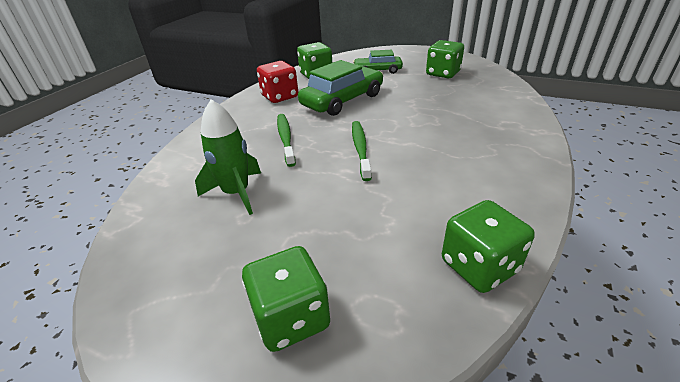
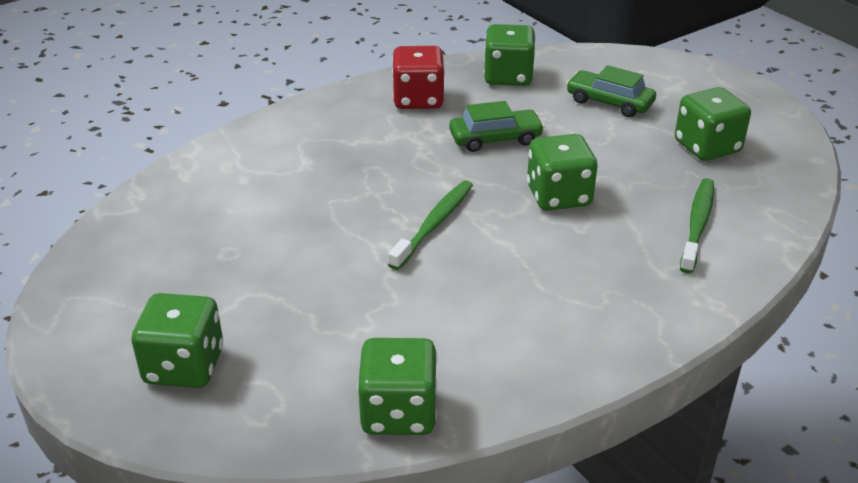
camera: 30 degrees right, 0 degrees up
(236, 193) = (244, 221): green rocket -> none
(285, 139) = (361, 171): green toothbrush -> green toothbrush (697, 225)
(342, 100) = (495, 139): green car -> green car, size x0.61
(407, 113) = (558, 196): none -> green dice

